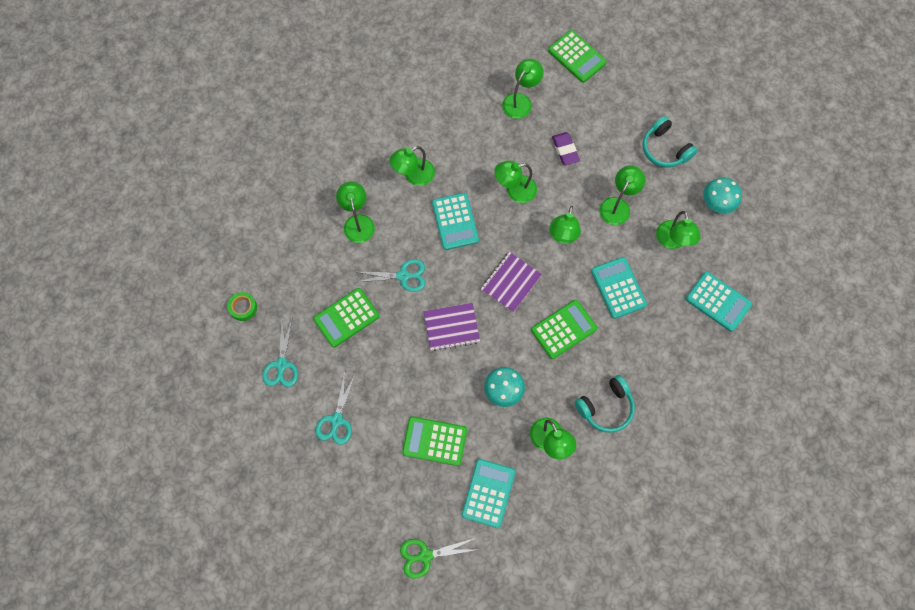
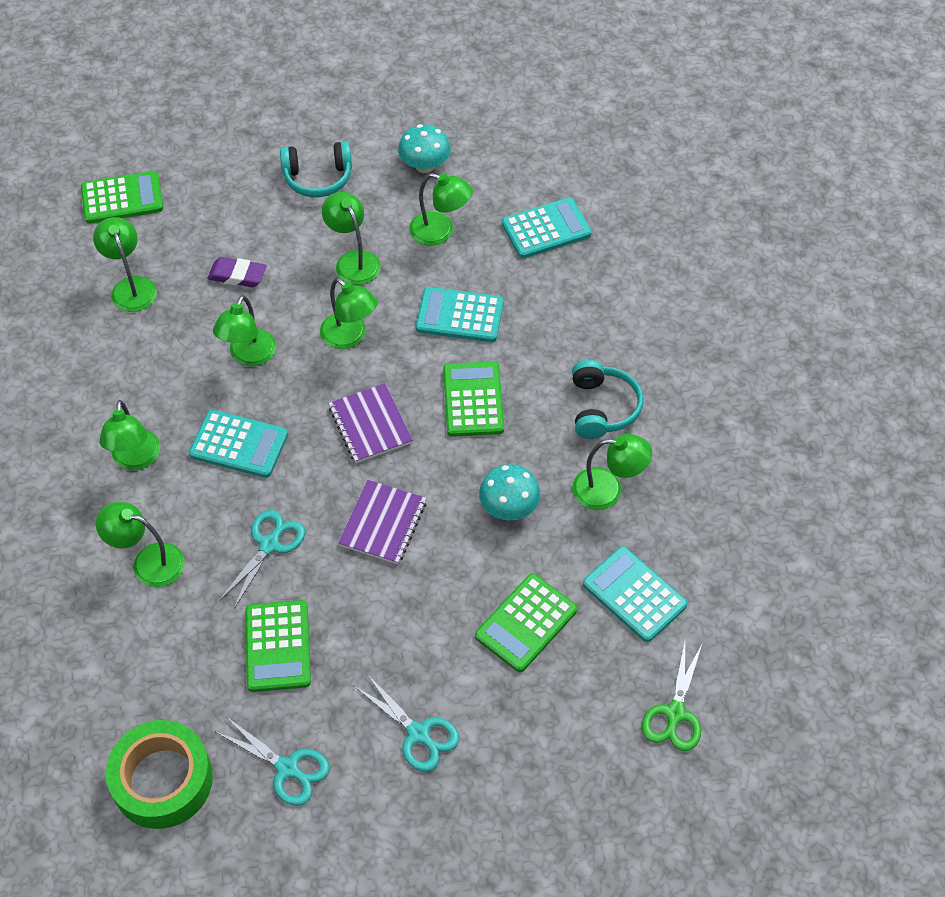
camera: 60 degrees left, 15 degrees down
(243, 308) = (162, 780): green tape -> green tape, size x2.10

